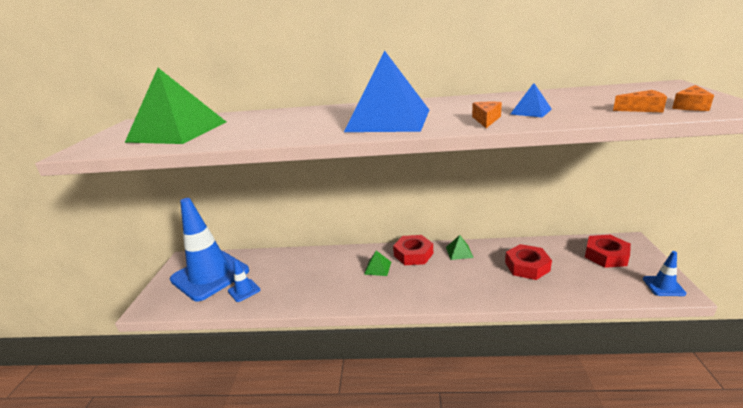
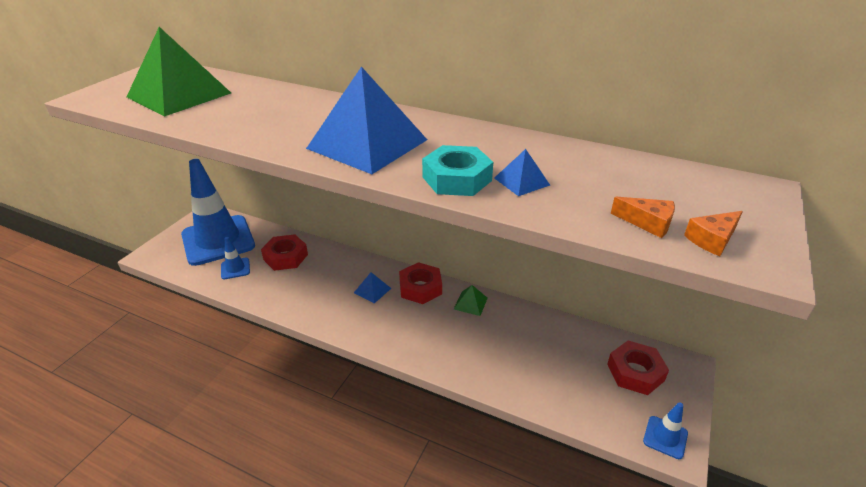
camera: 20 degrees right, 10 degrees up
(377, 268) = (372, 290): green pyramid -> blue pyramid
(486, 120) = (457, 179): orange cheese -> turquoise nut
(527, 266) = (528, 349): red nut -> red nut (285, 257)

